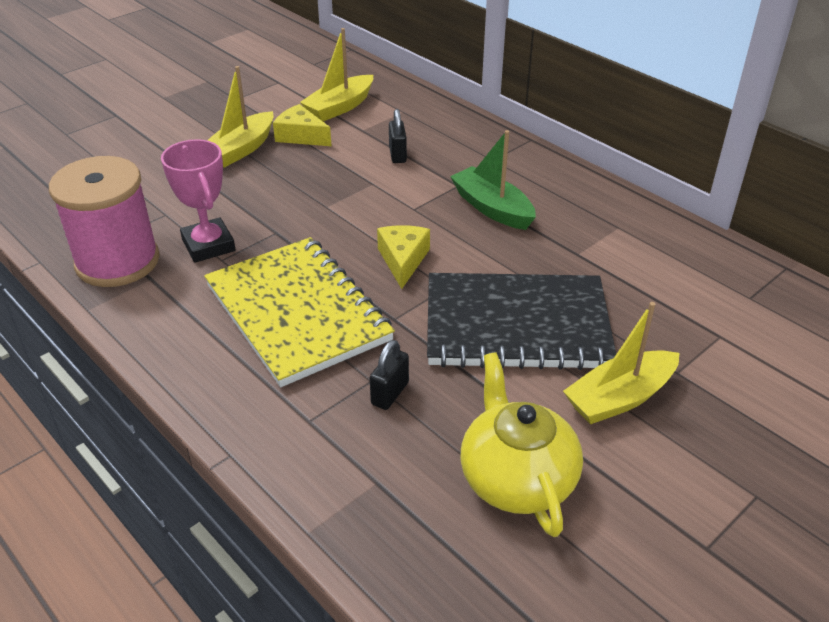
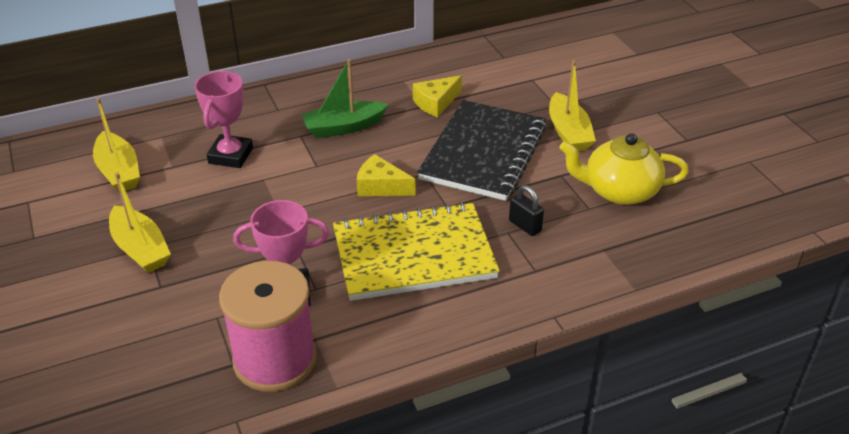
camera: 70 degrees left, 0 degrees up
(301, 136) = (150, 205): yellow cheese -> yellow cheese (436, 103)
(397, 155) = (231, 155): black padlock -> pink trophy

